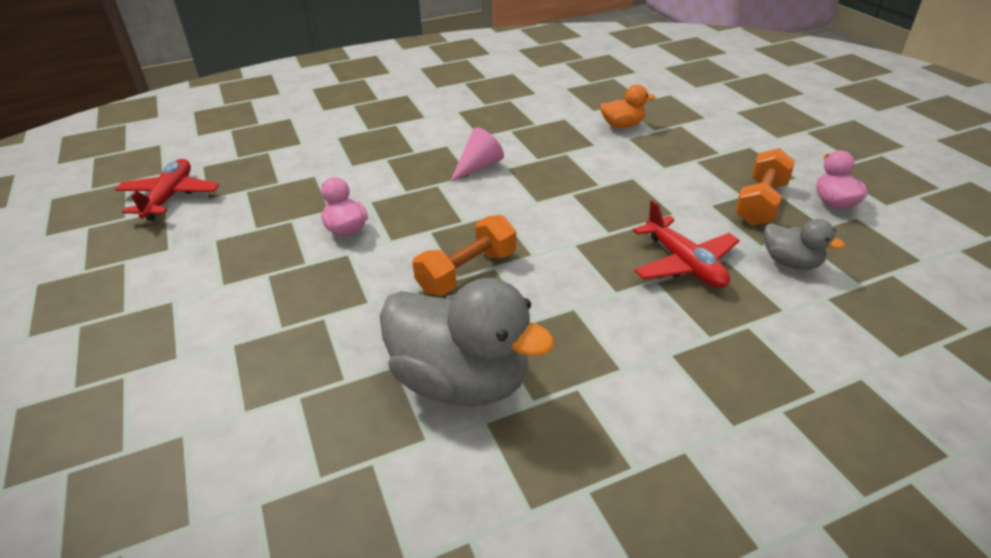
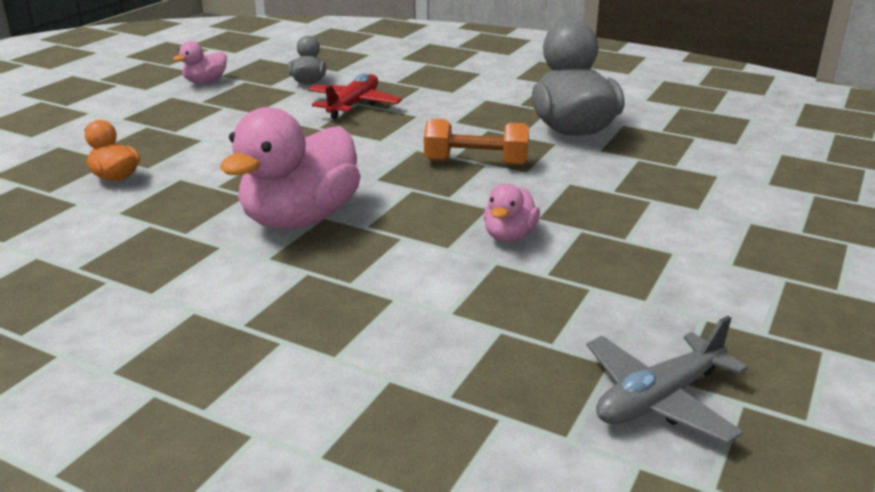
camera: 130 degrees left, 10 degrees down
(170, 197) = (659, 399): red plane -> grey plane
(478, 166) = (300, 219): pink cone -> pink duck
(761, 203) = (232, 99): orange dumbbell -> none

